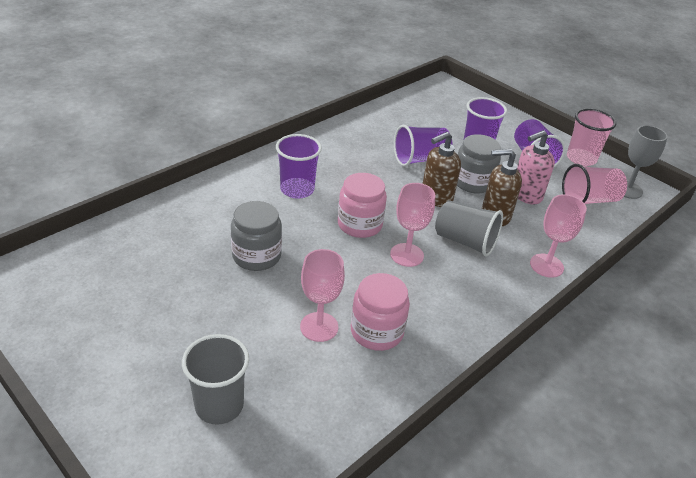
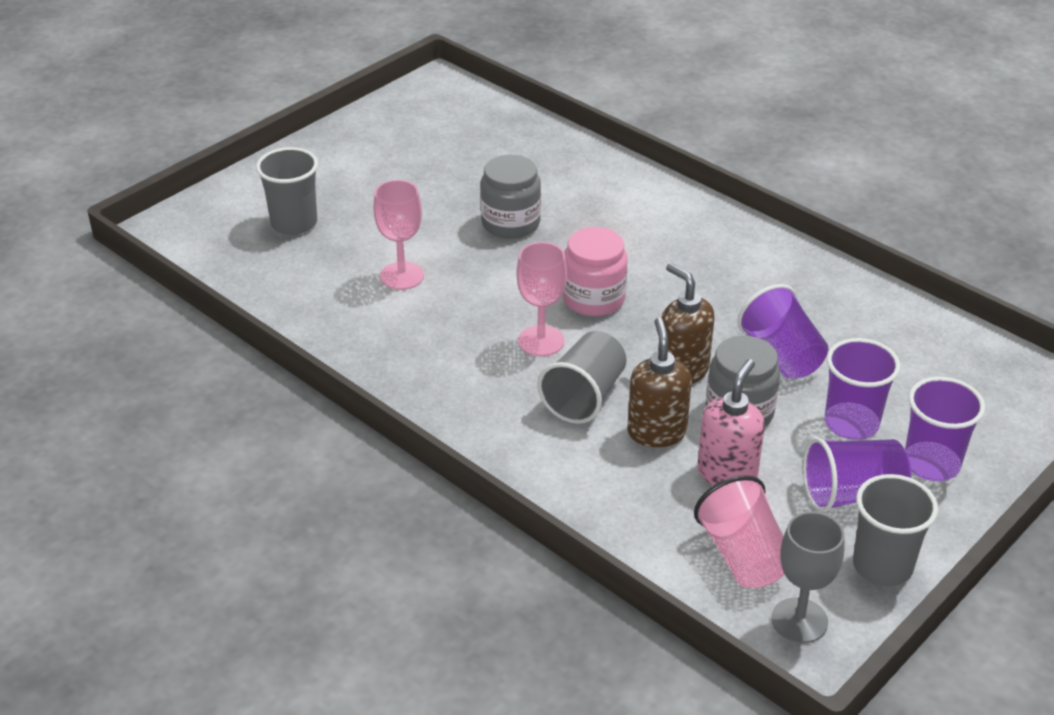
camera: 90 degrees right, 0 degrees up
(297, 189) = (653, 242): purple cup -> purple cup (931, 464)
(376, 332) = (399, 318): pink jar -> none
(526, 195) = (727, 473): pink soap dispenser -> pink soap dispenser turned 60 degrees clockwise
(546, 265) = (550, 479): pink goblet -> none
(581, 158) = (882, 566): pink cup -> grey cup

